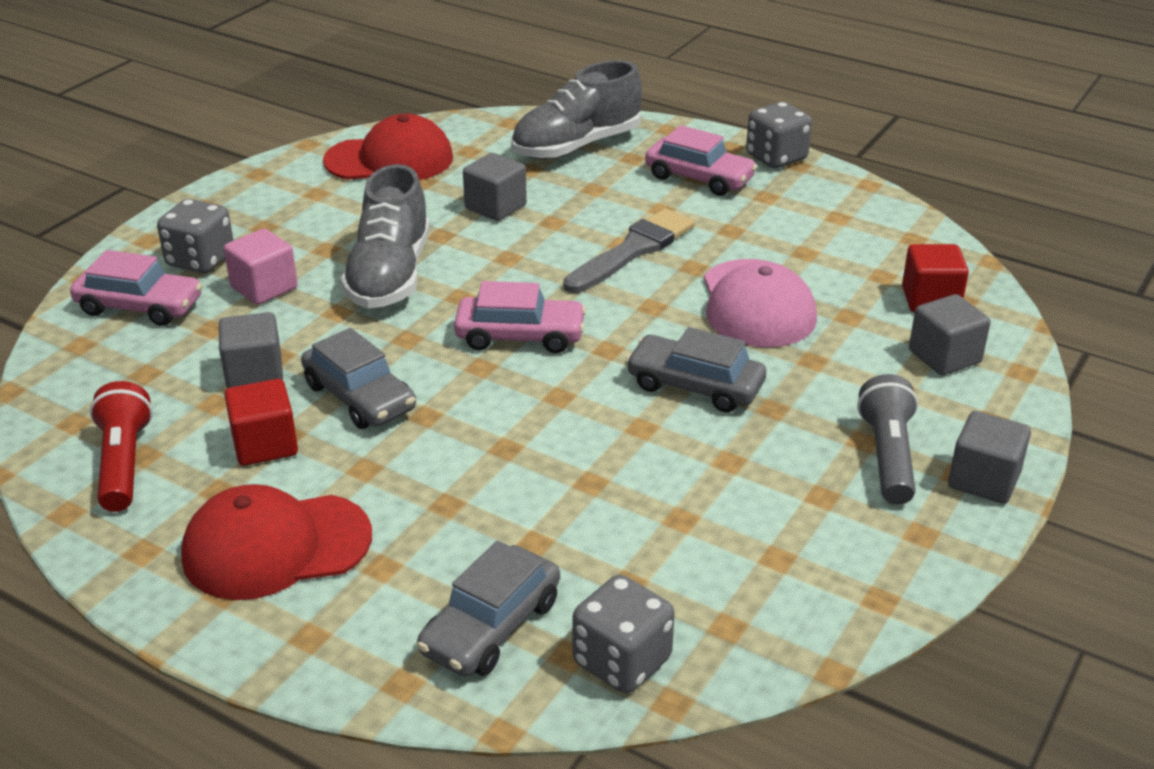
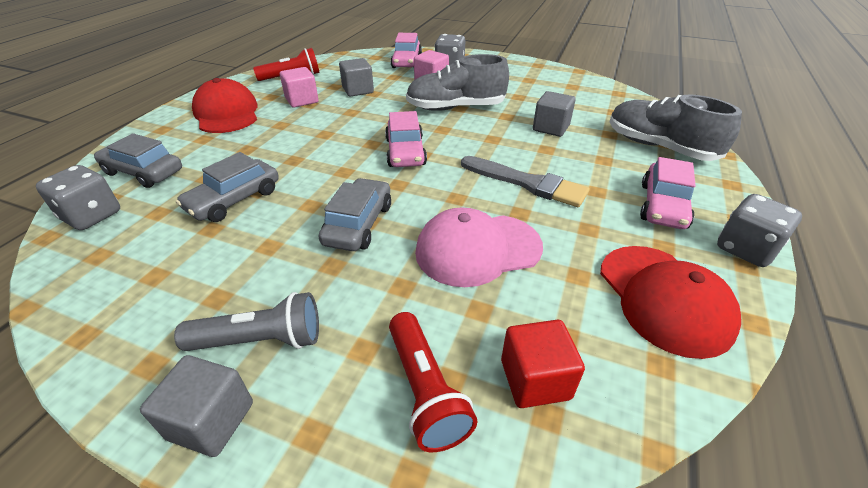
camera: 80 degrees right, 5 degrees up
(265, 445) = (302, 100): red cube -> pink cube
(359, 397) = (340, 115): grey car -> grey car (234, 200)
(389, 160) = (581, 92): red cap -> red cap (664, 298)
(944, 356) = (426, 390): grey cube -> red flashlight

